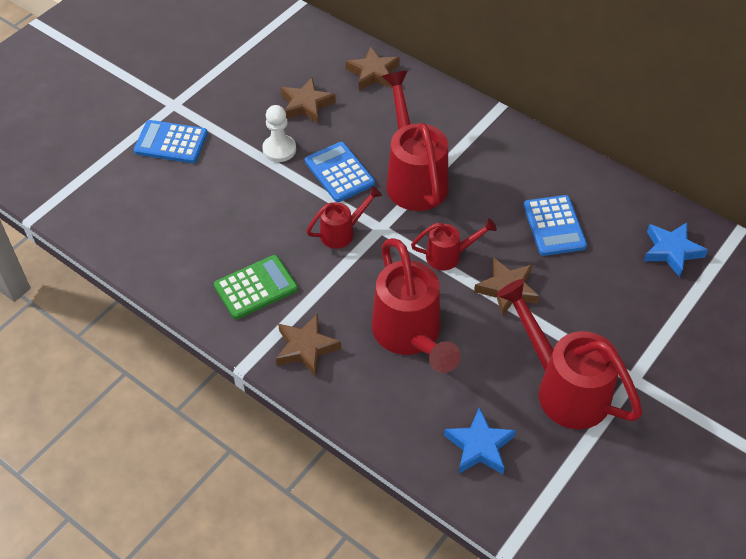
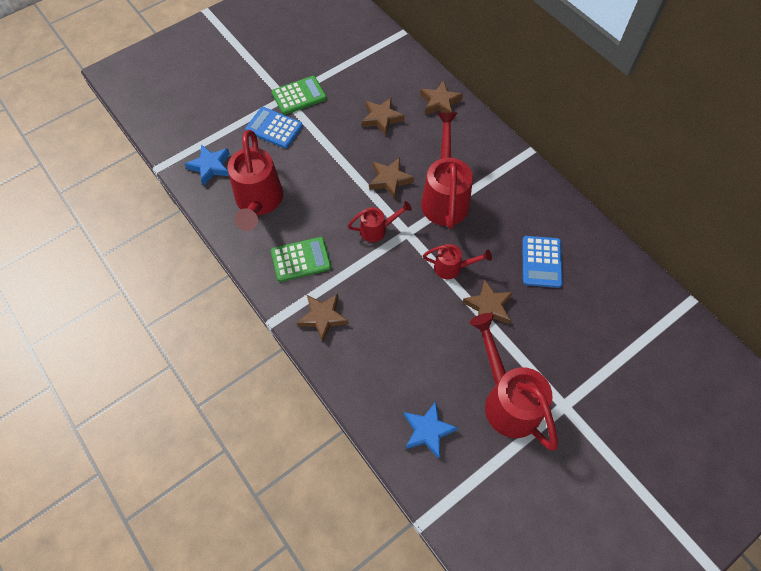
camera: 15 degrees right, 10 degrees up
(191, 99) = (299, 96): none -> green calculator
(279, 149) = (351, 151): white pawn -> none
(339, 172) = (390, 180): blue calculator -> brown star
(410, 337) = (403, 328): red watering can -> red watering can (258, 203)
(671, 251) = (629, 305): blue star -> blue star (210, 166)

